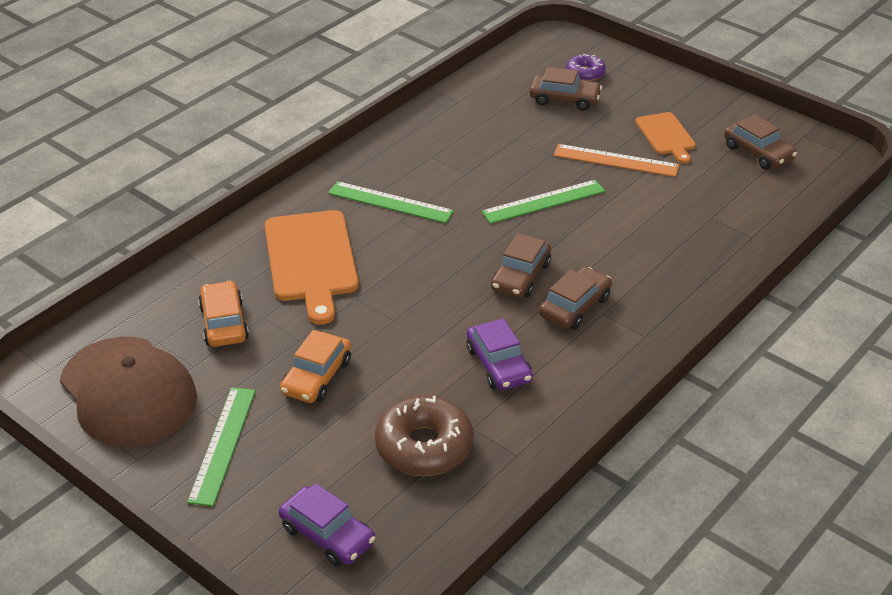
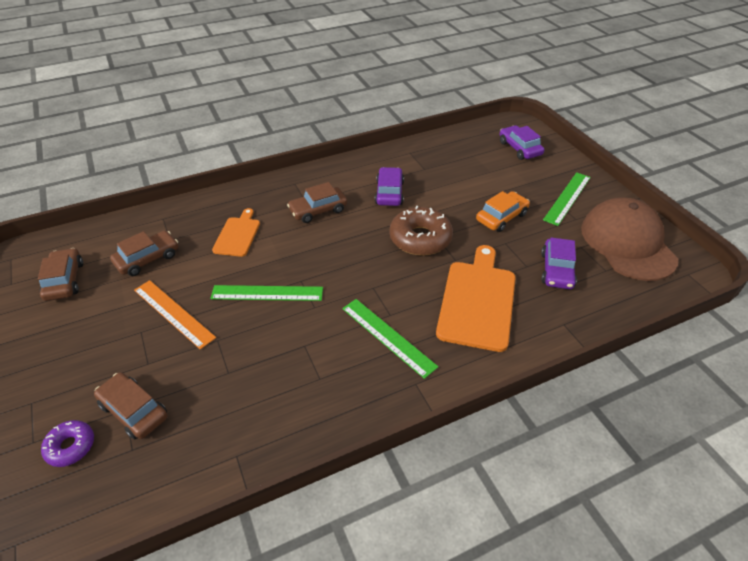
camera: 155 degrees left, 5 degrees up
(224, 323) = (557, 270): orange car -> purple car
(424, 446) = (455, 168): brown donut -> brown donut (420, 238)
(521, 276) = (334, 239): brown car -> brown car (147, 259)
(666, 136) = (105, 324): orange cutting board -> orange cutting board (237, 235)

